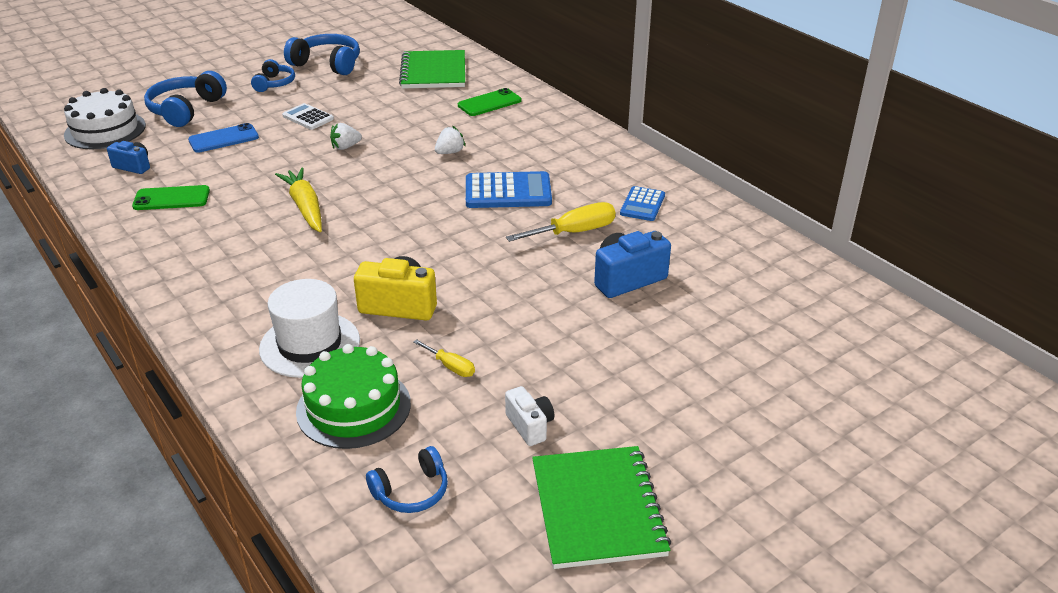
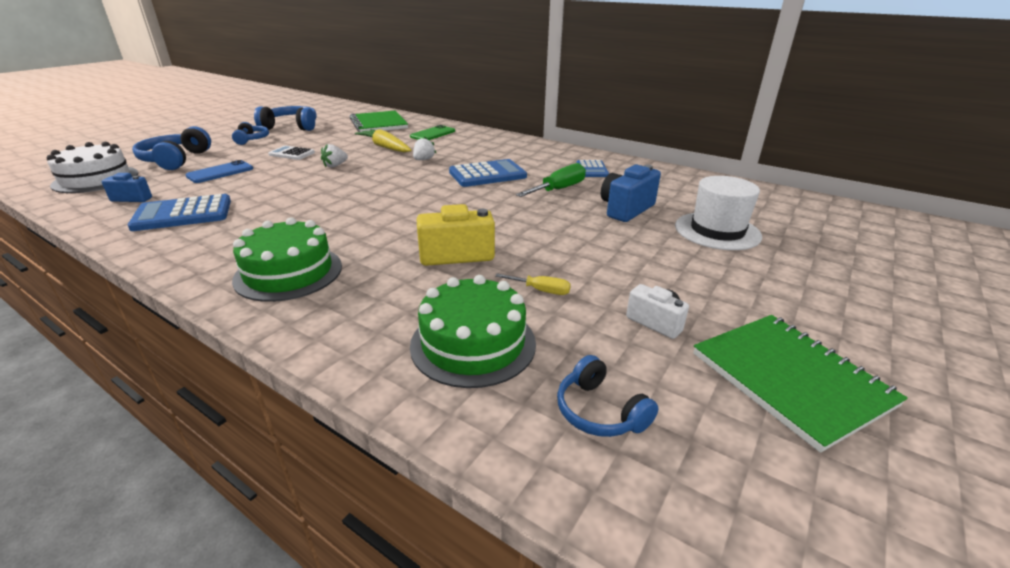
camera: 20 degrees left, 5 degrees down
(171, 198) = (183, 214): green phone -> blue calculator
(238, 295) = (288, 272): none -> green cake
(305, 207) = (322, 203): yellow carrot -> yellow carrot (385, 147)
(310, 345) = (389, 299): white hat -> white hat (717, 231)
(411, 491) = (599, 411): blue headphones -> blue headphones turned 105 degrees clockwise
(574, 232) = (559, 189): yellow screwdriver -> green screwdriver

